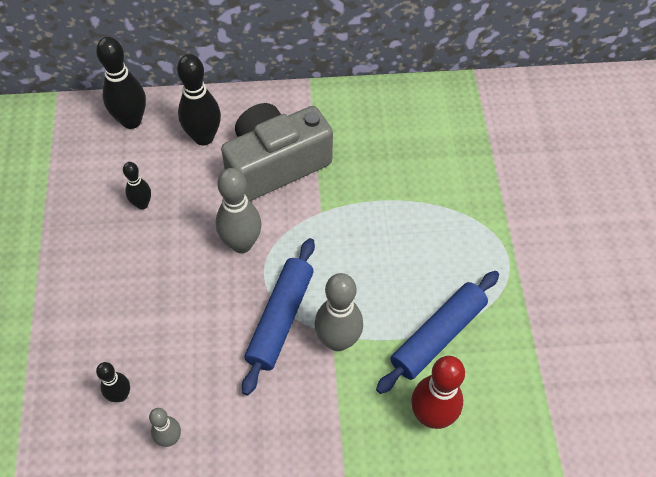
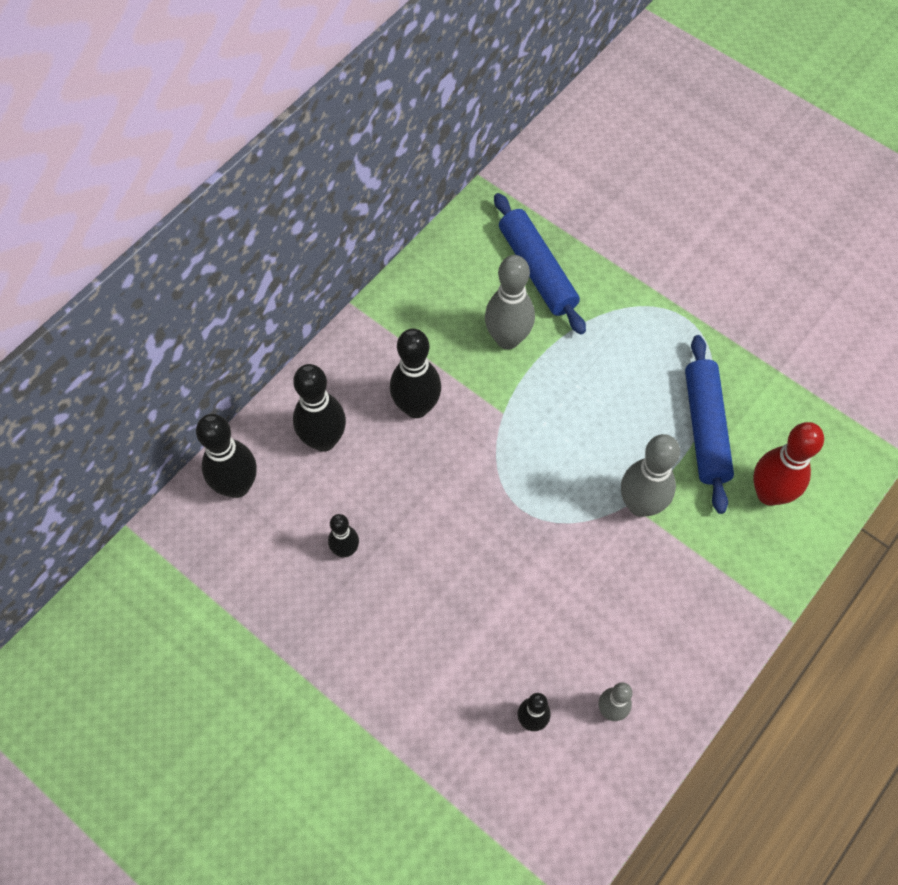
camera: 45 degrees left, 5 degrees up
(241, 244) = (473, 501): grey bowling pin -> grey bowling pin (507, 339)
(275, 164) = (416, 407): grey camera -> black bowling pin
(280, 319) = (578, 532): blue rolling pin -> blue rolling pin (537, 270)

